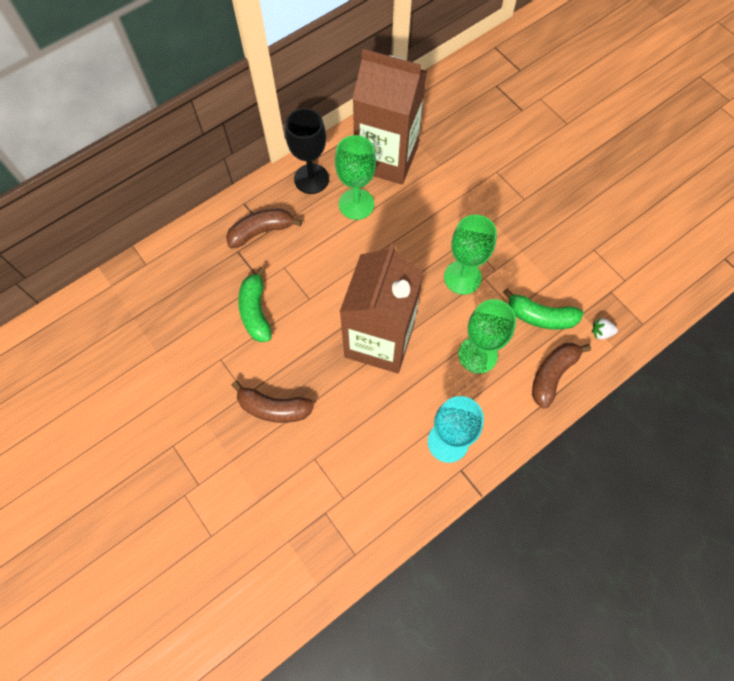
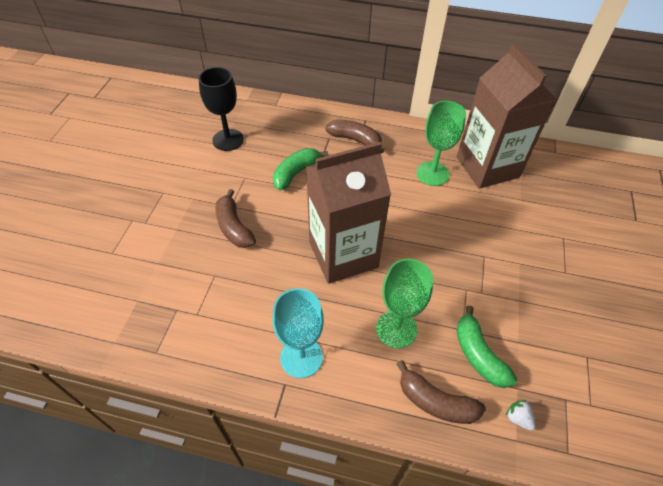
camera: 50 degrees right, 15 degrees down
(311, 179) = (422, 139): black goblet -> black goblet (228, 140)
(462, 277) = (450, 274): green goblet -> none
(552, 375) = (436, 402): brown banana -> brown banana turned 150 degrees counterclockwise

